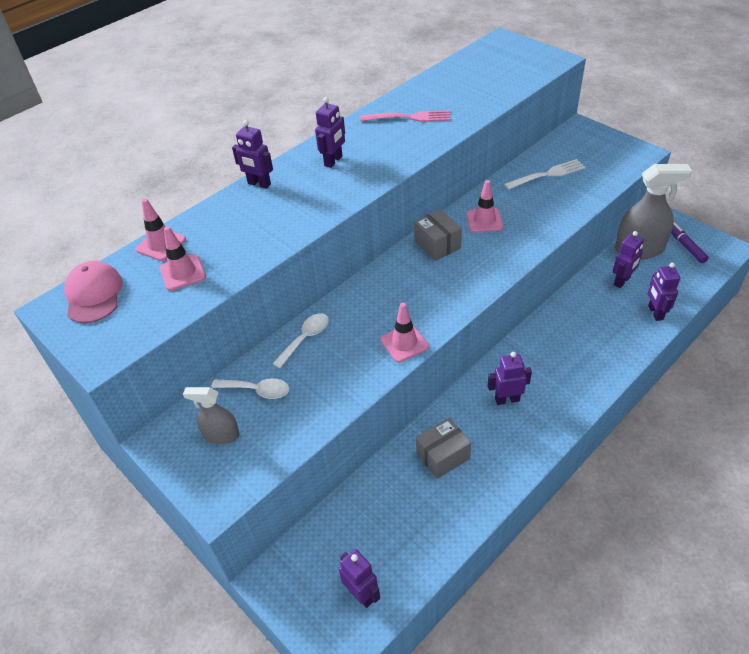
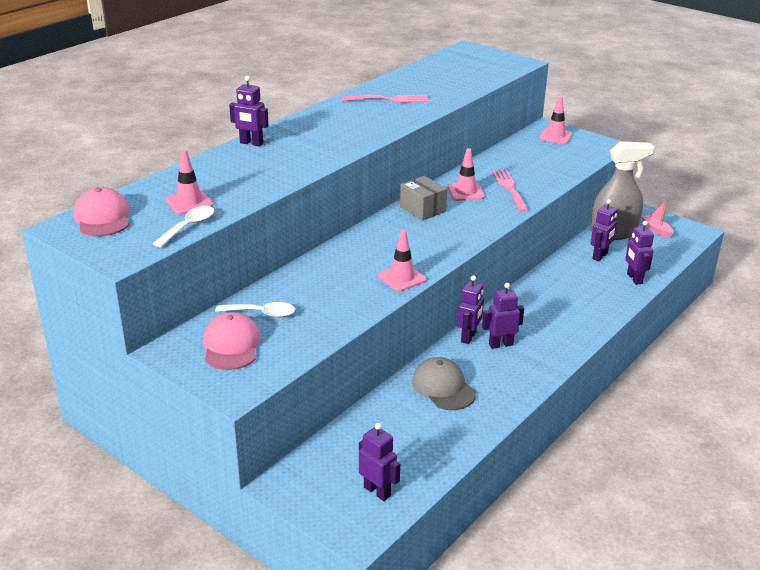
camera: 10 degrees left, 15 degrees down
(161, 244) = (162, 184): pink traffic cone -> pink traffic cone (555, 136)
(221, 435) = (231, 345): grey spray bottle -> pink cap
(305, 339) = (303, 276): white spoon -> white spoon (189, 227)
(333, 161) = (321, 128): purple robot -> purple robot (469, 337)
(443, 456) = (443, 387): grey box -> grey cap
(531, 216) = (510, 189): none -> pink fork
(547, 175) = (521, 160): white fork -> none
(685, 246) = (656, 230): purple marker -> pink boat

